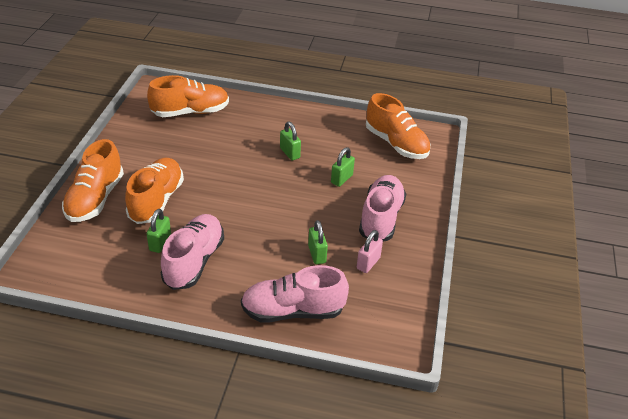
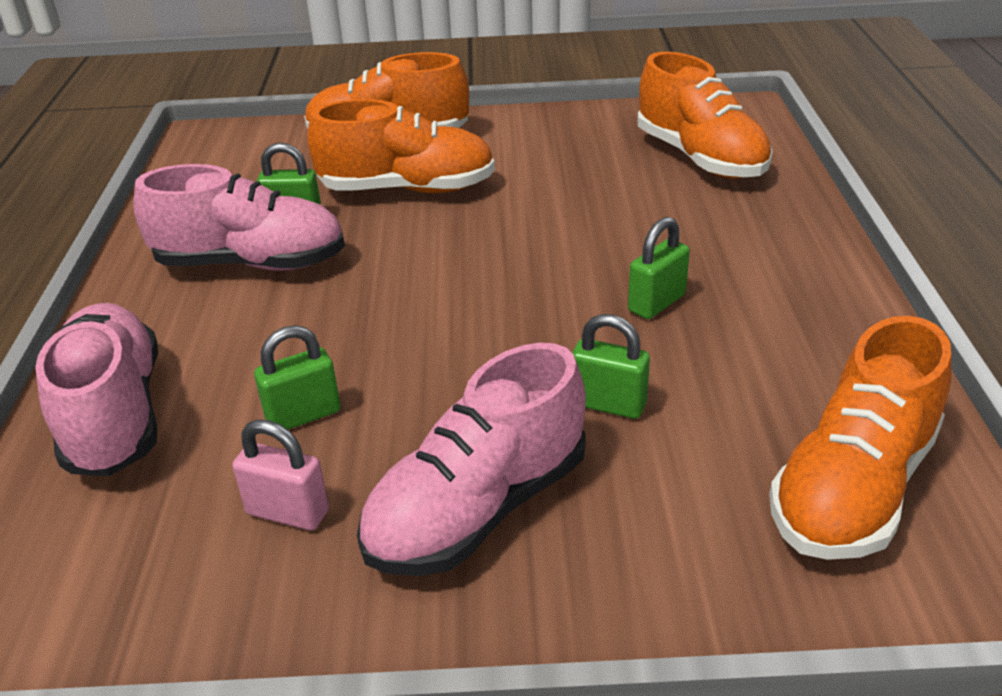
camera: 80 degrees right, 5 degrees down
(381, 218) = (478, 509): pink shoe -> pink shoe turned 135 degrees clockwise

